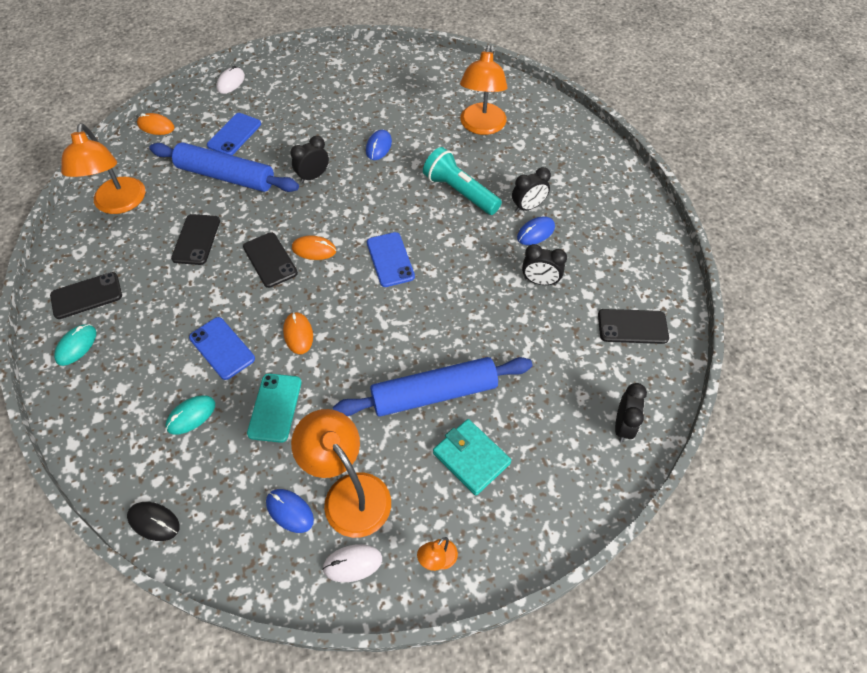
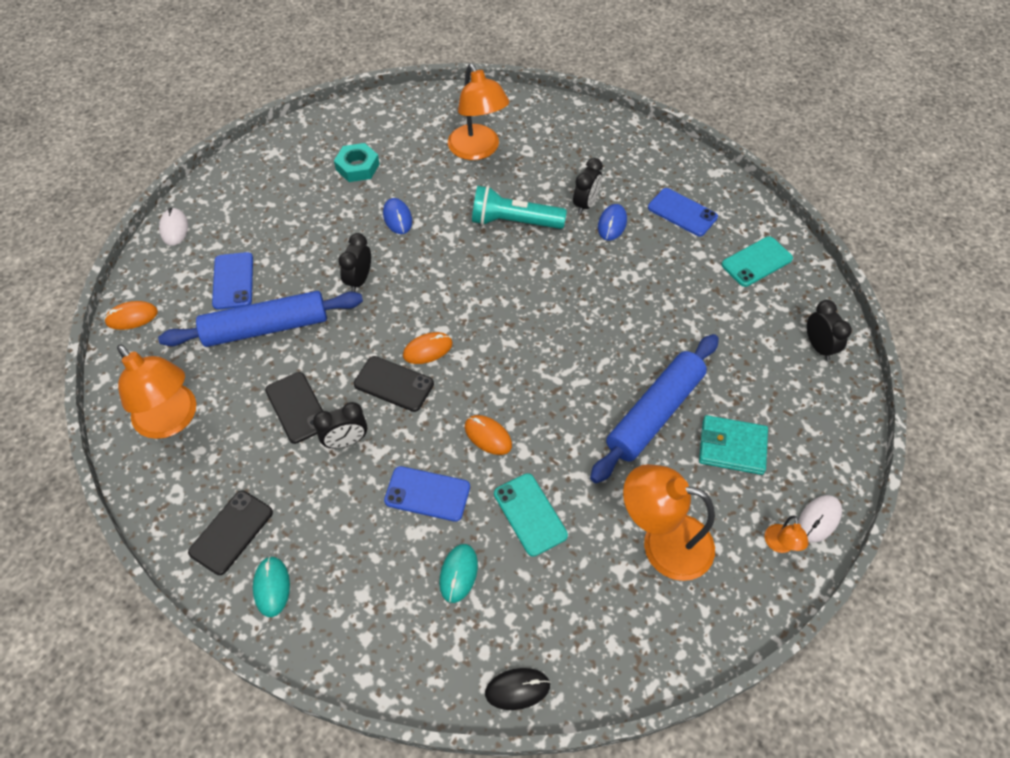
camera: 35 degrees left, 0 degrees up
(290, 511) = (628, 592): blue mouse -> none
(352, 563) = (719, 597): white mouse -> white mouse (819, 519)
(384, 98) = (357, 167): none -> turquoise nut
(390, 259) = (508, 318): blue phone -> blue phone (682, 212)
(540, 281) = (653, 265): black clock -> black clock (346, 441)
(632, 326) = (756, 262): black phone -> turquoise phone

